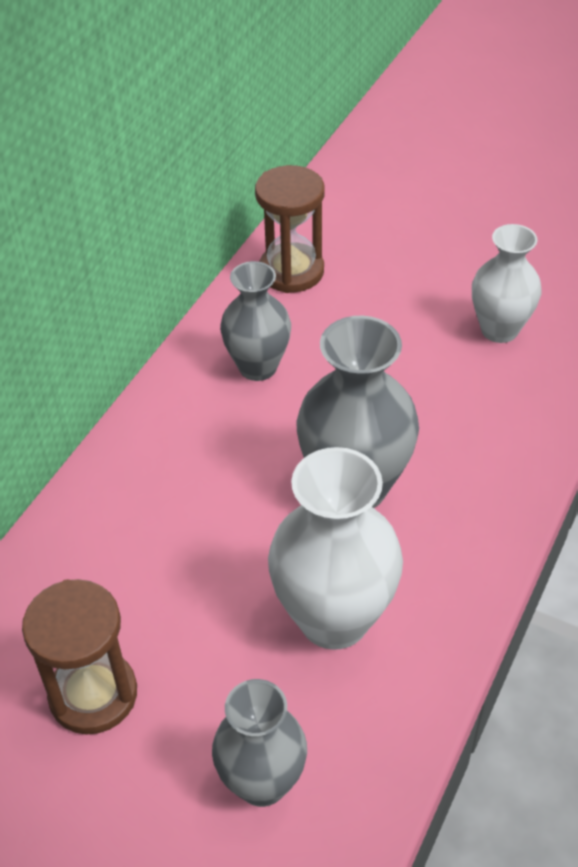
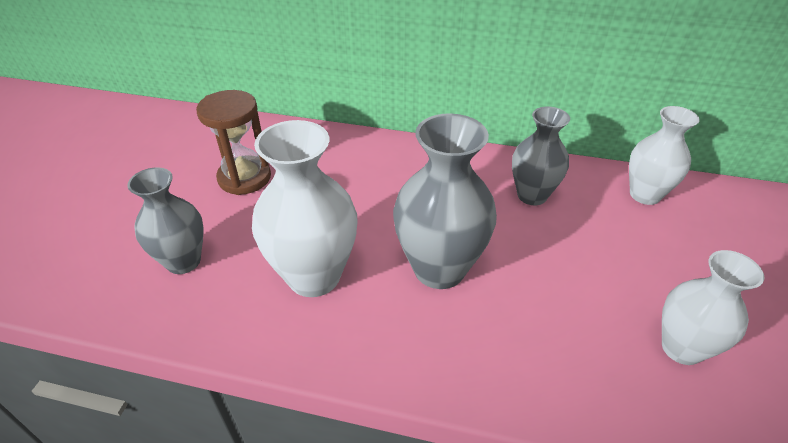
camera: 75 degrees right, 5 degrees down
(291, 271) = (645, 195): brown hourglass -> white vase

